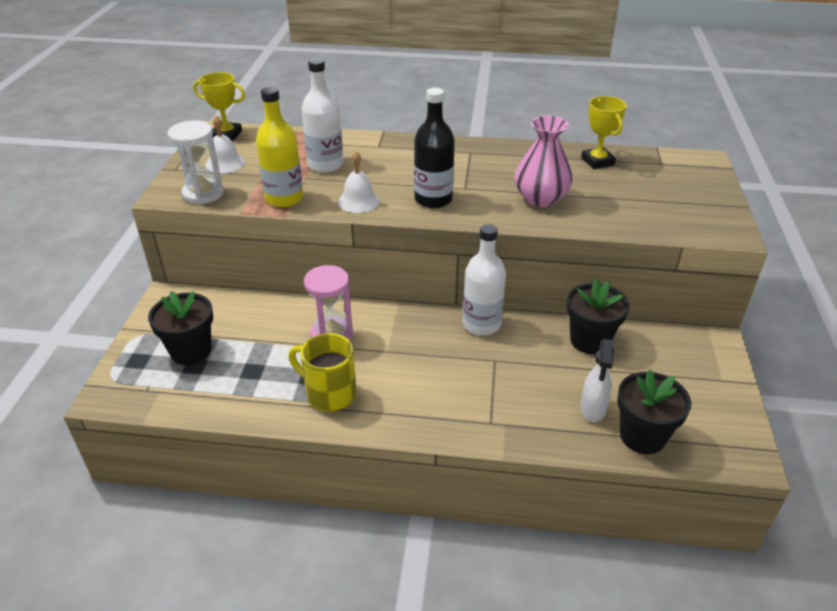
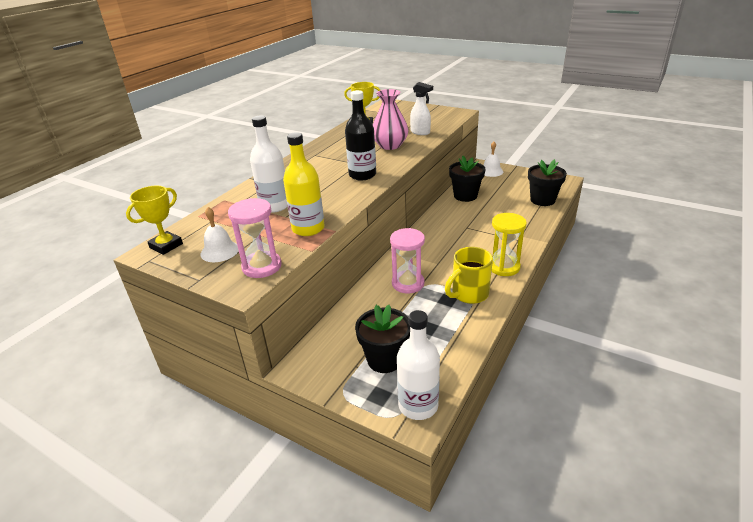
camera: 65 degrees left, 5 degrees down
(203, 193) = (262, 266): white hourglass -> pink hourglass
(358, 201) = (341, 200): white bell -> white bell (491, 171)
(407, 417) = (503, 267): none -> yellow hourglass
(481, 324) = (432, 224): white bottle -> white bottle (418, 405)
(592, 409) = (519, 208): white spray bottle -> white spray bottle (420, 132)

